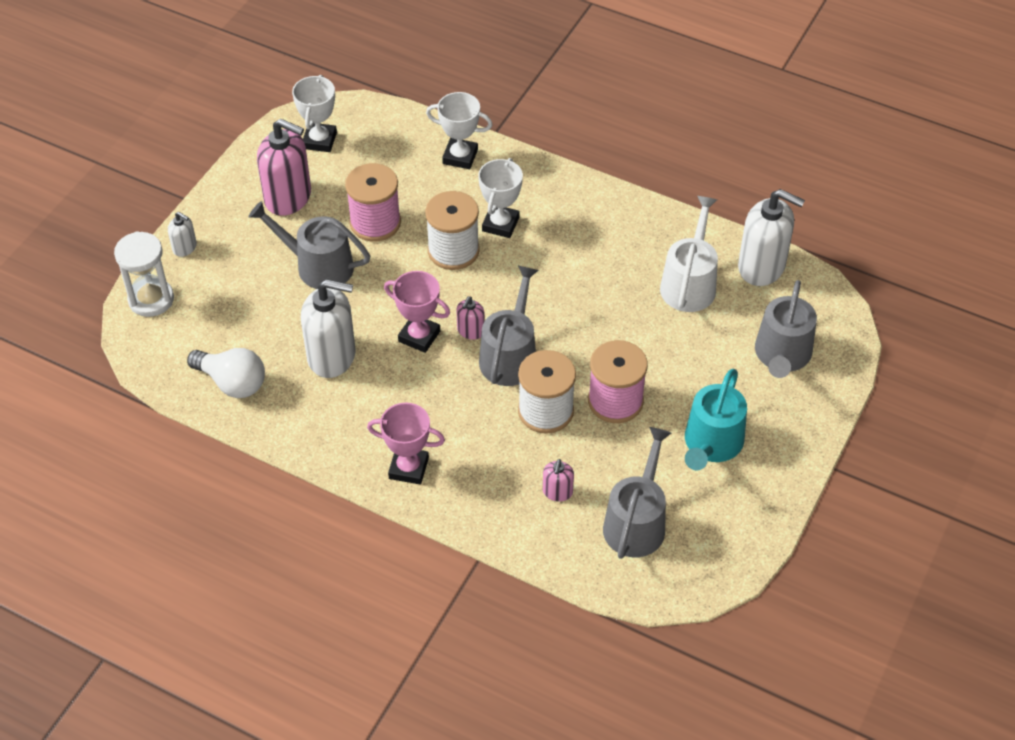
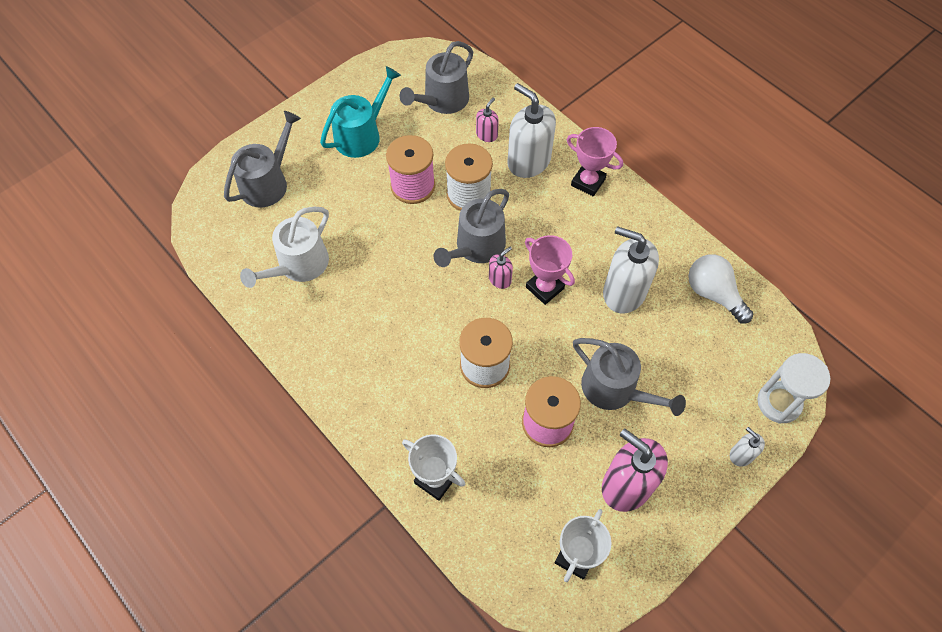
camera: 160 degrees left, 10 degrees up
(500, 224) = (430, 380): white trophy -> none
(761, 267) = (230, 261): white soap dispenser -> white soap dispenser (528, 161)

